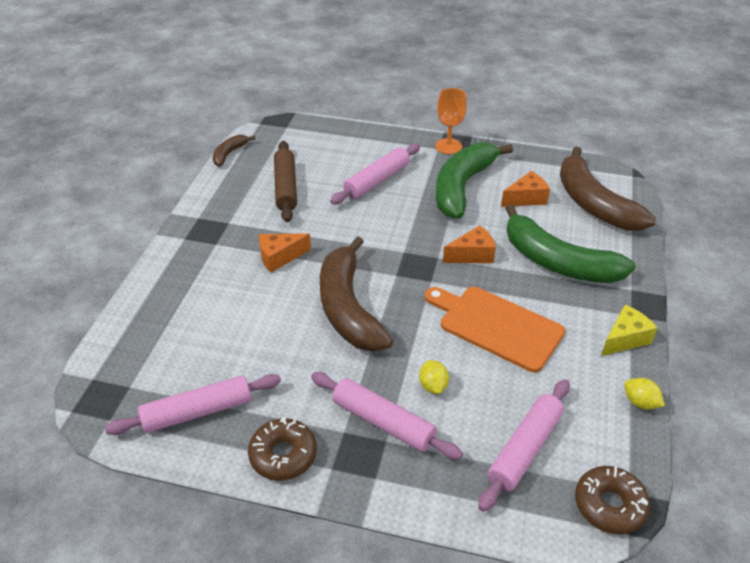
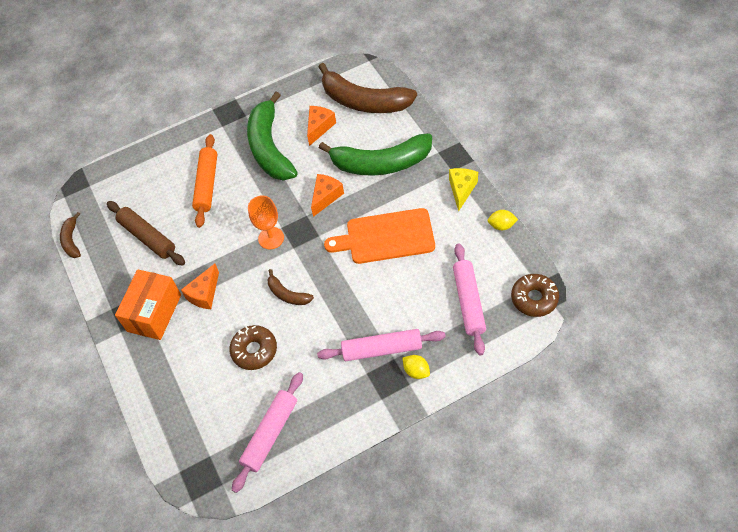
camera: 35 degrees left, 15 degrees up
(224, 243) = (154, 313): none -> orange box
(283, 455) = (347, 415): brown donut -> brown donut (254, 350)
(348, 308) = (287, 294): brown banana -> brown banana, size x0.46
(377, 181) = (207, 184): pink rolling pin -> orange rolling pin
(433, 386) = (387, 304): yellow lemon -> yellow lemon (416, 371)
(448, 146) = (227, 119): orange goblet -> orange goblet (271, 238)

